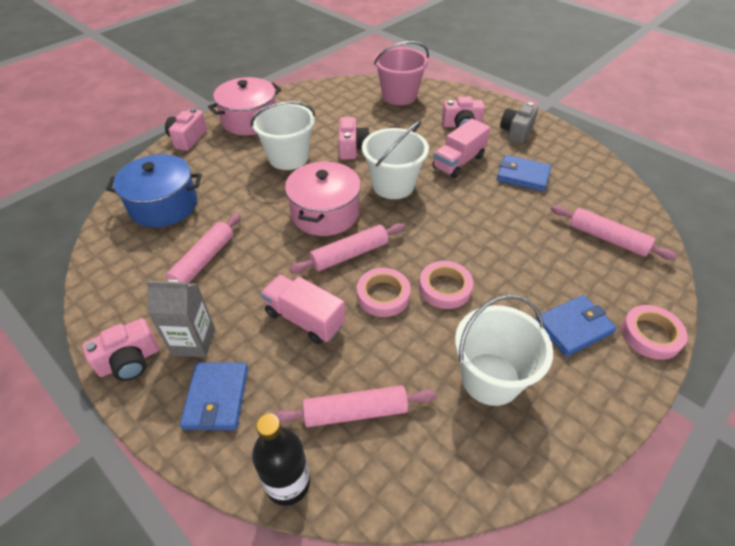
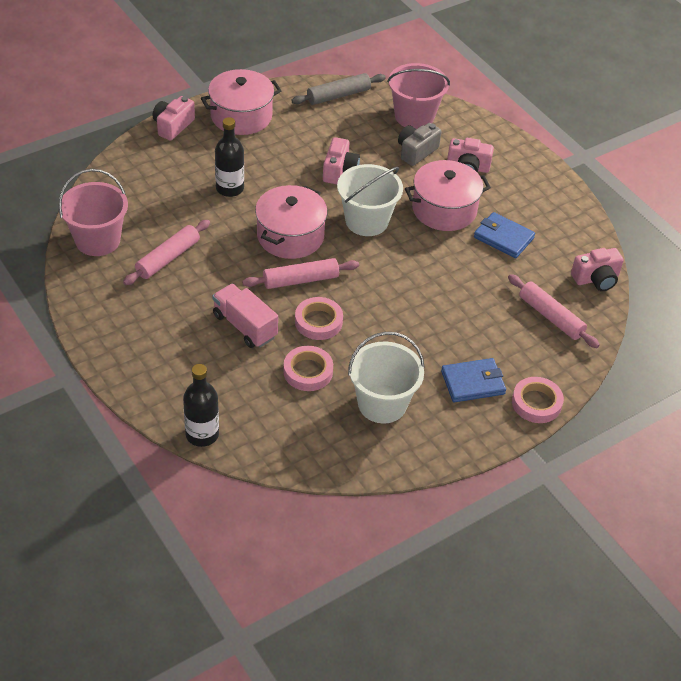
camera: 10 degrees right, 0 degrees up
(123, 258) = (97, 240): none -> pink bucket
(129, 361) = (96, 327): pink camera -> pink camera (596, 279)
(163, 205) = (139, 196): blue pot -> none
(193, 341) = (149, 324): grey carton -> none
(216, 397) = (161, 368): blue wallet -> none
(253, 181) = (230, 188): none -> black bottle
(288, 157) = (271, 169): white bucket -> none
(330, 91) = (338, 95): none -> grey rolling pin
(355, 412) = (265, 402): pink rolling pin -> none
(445, 288) = (375, 327): pink tape -> pink tape (308, 371)
(458, 162) = (444, 209): pink truck -> pink pot
(516, 132) = (524, 187): grey camera -> grey camera (416, 151)

